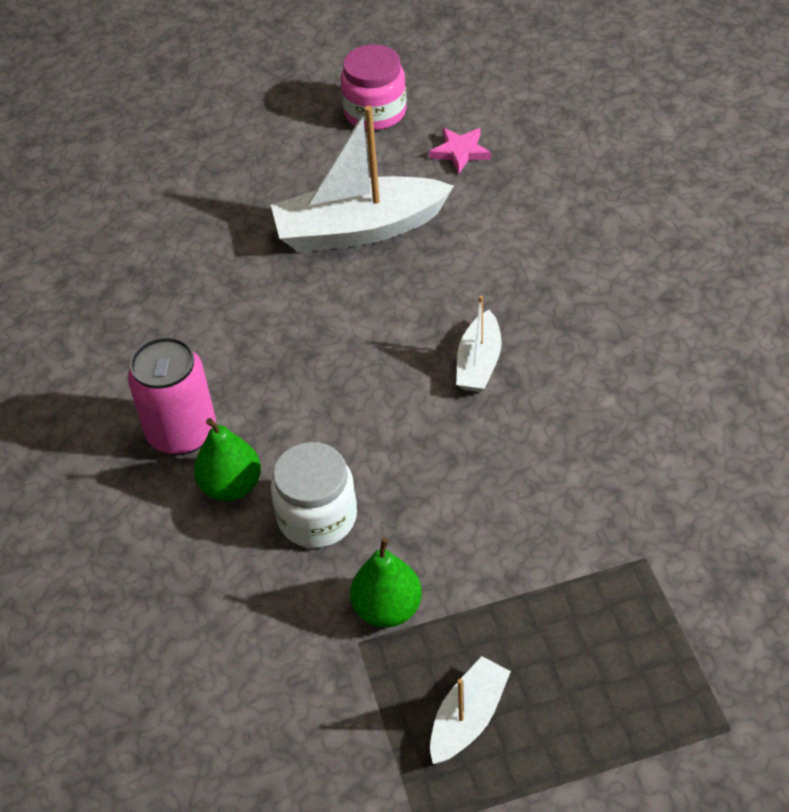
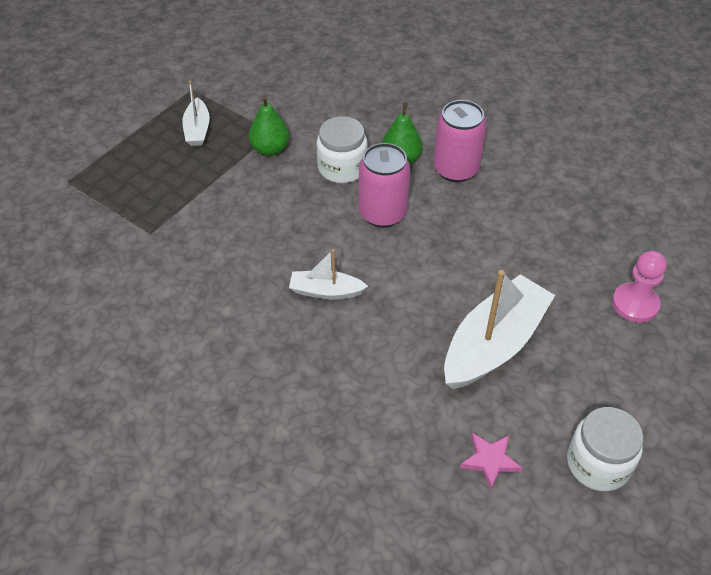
camera: 140 degrees right, 0 degrees up
(189, 197) = (635, 304): none -> pink pawn
(329, 422) = (382, 213): none -> pink can
(375, 112) = (598, 463): pink jar -> white jar
(479, 363) = (326, 291): white boat -> white boat turned 60 degrees counterclockwise

